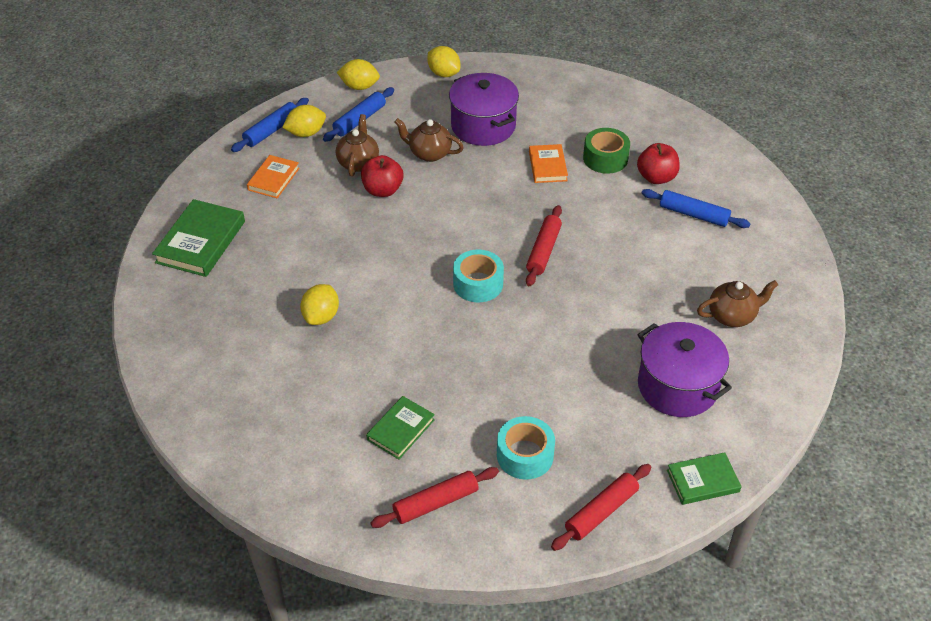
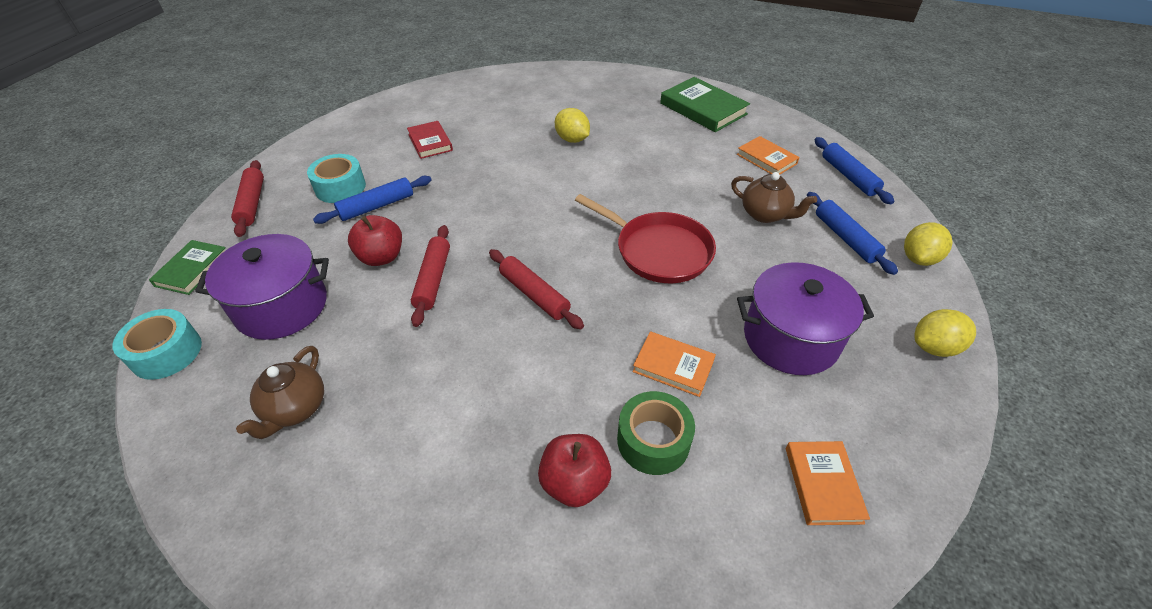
camera: 120 degrees right, 0 degrees up
(306, 133) = (835, 195): yellow lemon -> none
(382, 190) = (710, 216): red apple -> red apple (381, 257)
(401, 430) = (430, 142): green book -> red book
(429, 153) = (755, 270): brown teapot -> none
(436, 503) = (359, 138): red rolling pin -> red rolling pin (433, 279)
(446, 204) = (659, 251): none -> red pan
(478, 284) = (531, 231): turquoise tape -> turquoise tape (166, 353)
(575, 98) = (823, 484): none -> orange book
(693, 214) = (471, 481): blue rolling pin -> blue rolling pin (377, 206)

